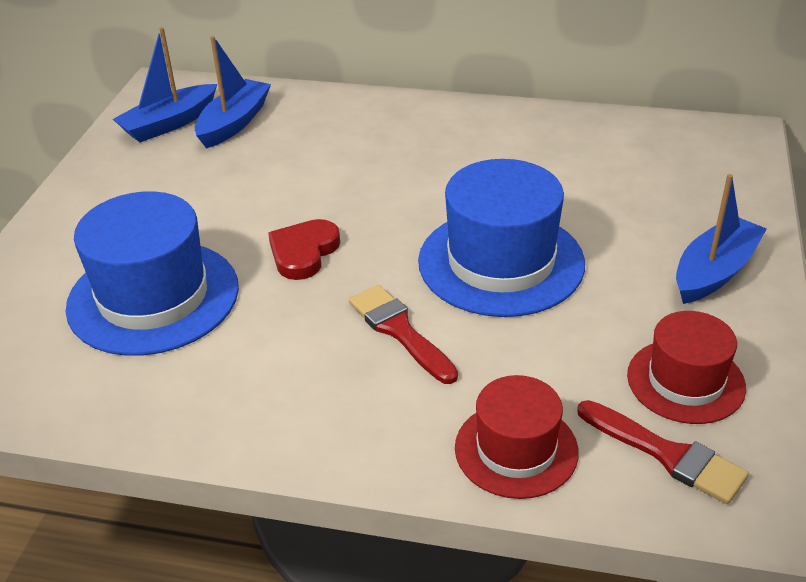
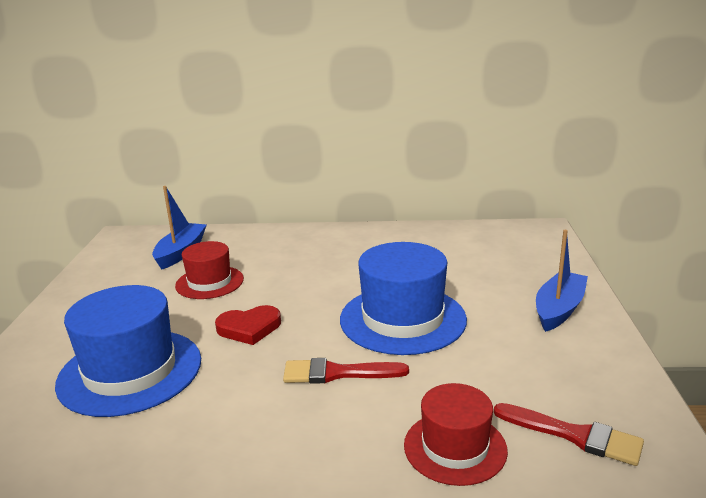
camera: 10 degrees left, 15 degrees down
(169, 124) = (130, 257): blue boat -> none
(303, 252) = (249, 328): red heart -> red heart turned 120 degrees counterclockwise
(400, 331) = (338, 373): red brush -> red brush turned 45 degrees counterclockwise
(685, 381) = (567, 382): red hat -> red hat (209, 282)

